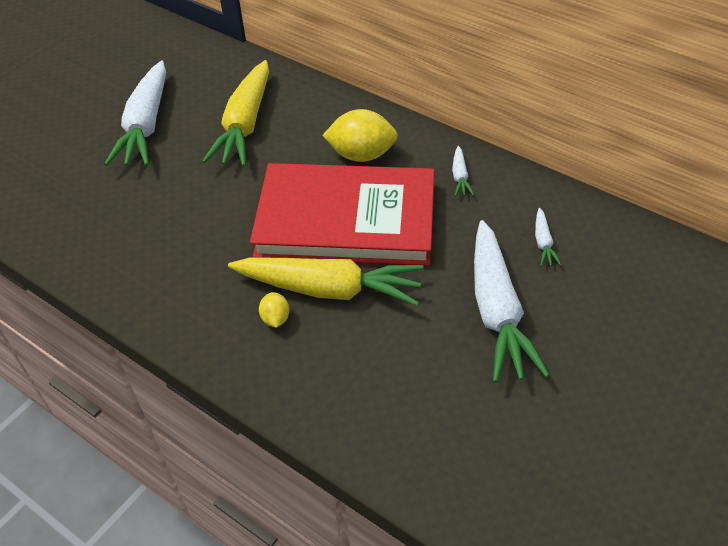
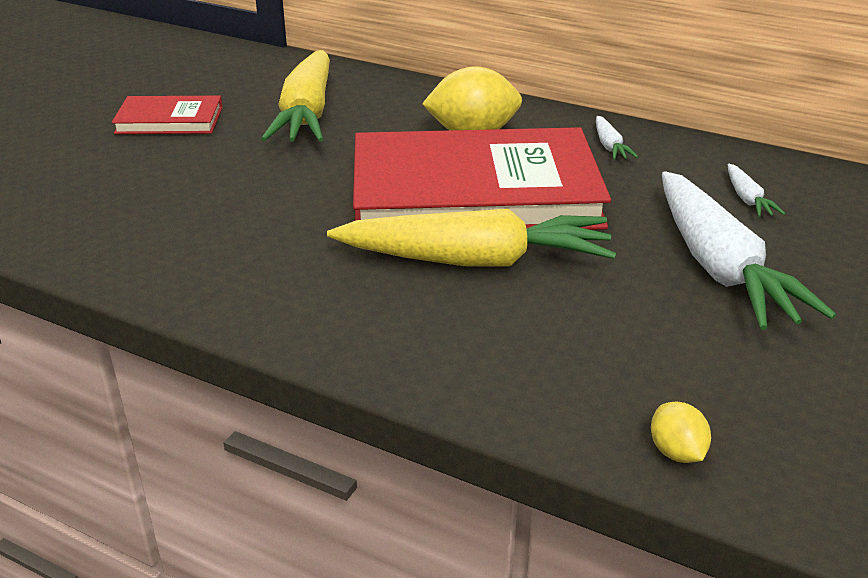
camera: 10 degrees left, 15 degrees down
(146, 125) = (169, 120): white carrot -> red book
(275, 319) = (408, 296): yellow lemon -> yellow lemon (676, 452)

